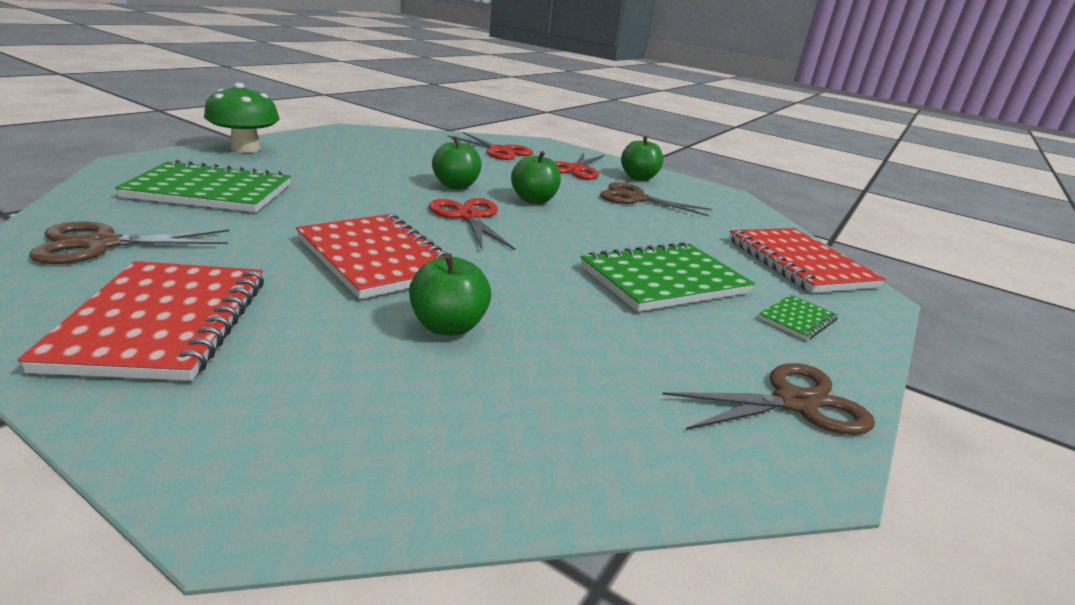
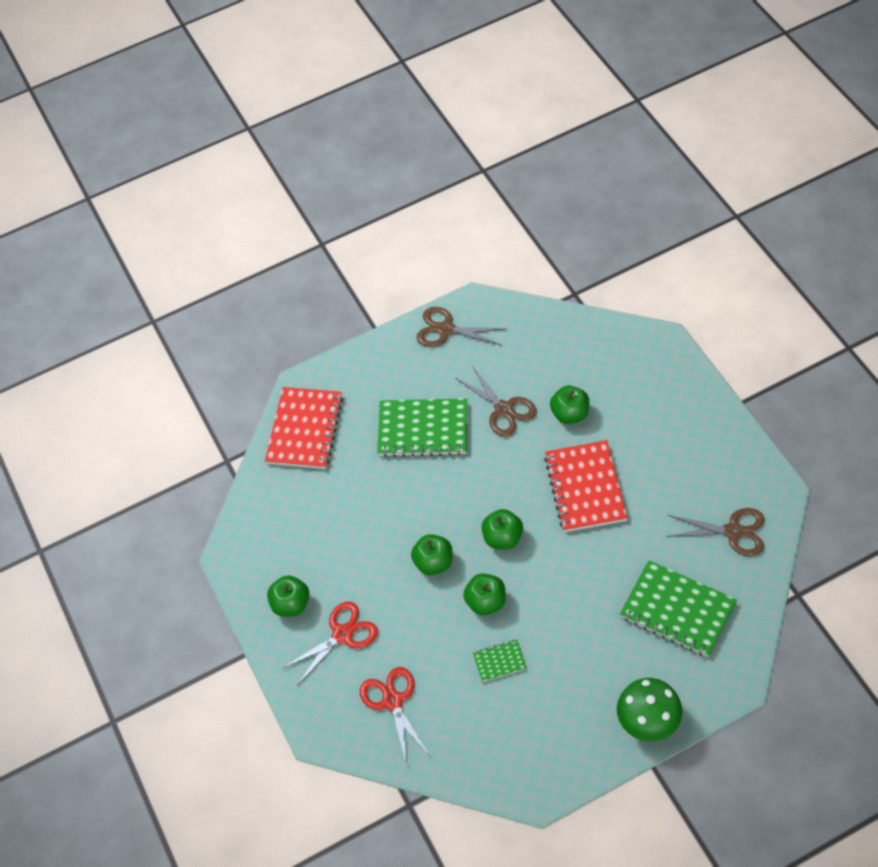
camera: 140 degrees left, 30 degrees up
(163, 322) = (695, 445): red notebook -> none
(469, 217) = (503, 538): red scissors -> green apple
(635, 198) = (337, 554): brown scissors -> brown scissors (504, 409)
(797, 319) = (378, 377): green notebook -> green notebook (499, 661)

